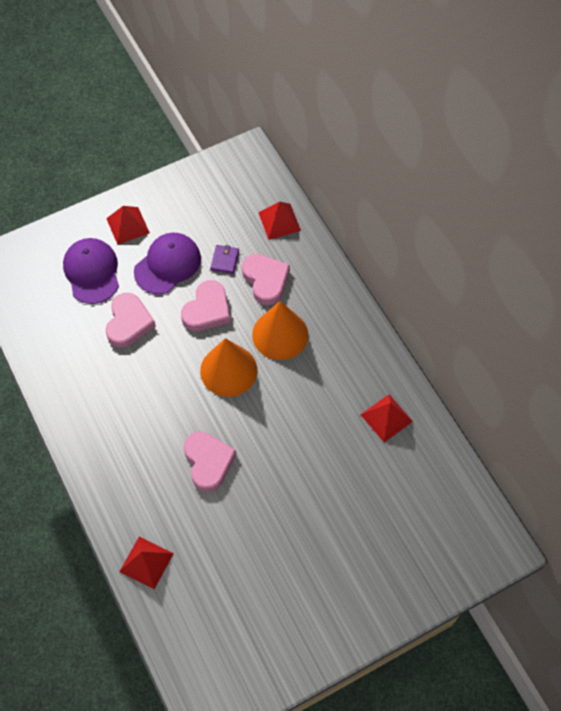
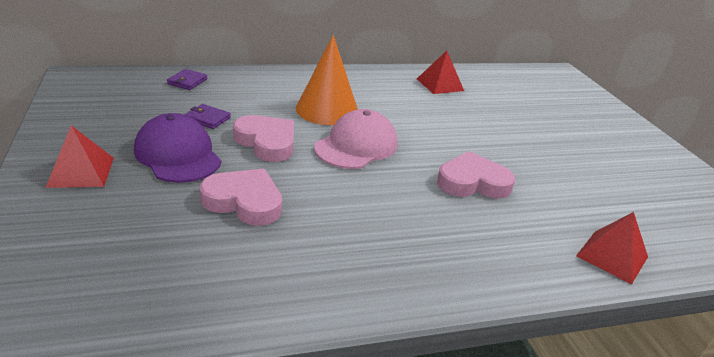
camera: 80 degrees left, 30 degrees down
(92, 272) = (128, 218): purple cap -> none
(228, 370) = (356, 146): orange cone -> pink cap
(265, 280) = (254, 103): pink heart -> none
(279, 221) = (187, 81): red pyramid -> purple wallet

